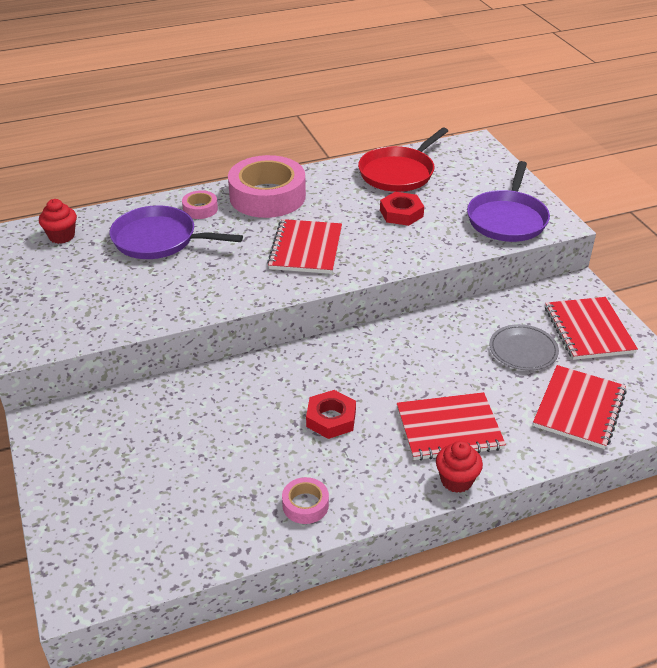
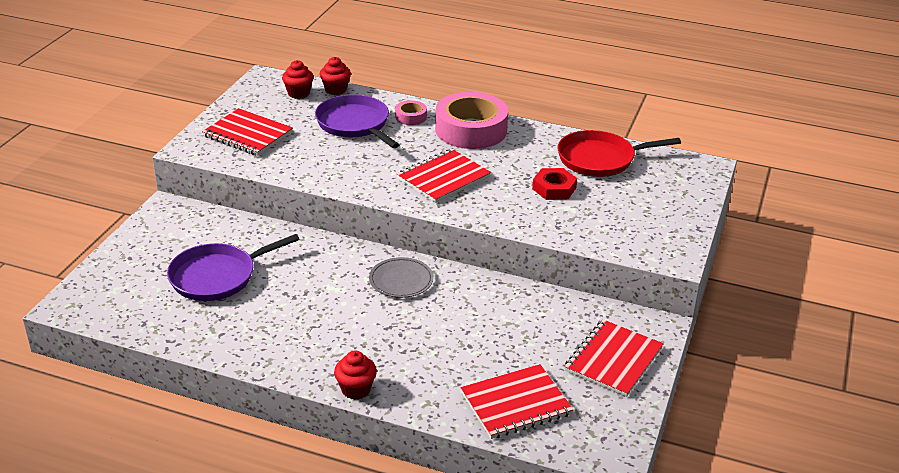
camera: 40 degrees right, 5 degrees down
(94, 216) = (335, 90): none -> red cupcake
(305, 505) = (243, 342): pink tape -> none
(331, 419) = (331, 304): red nut -> none
(449, 428) = (400, 357): red notebook -> red notebook (248, 134)
(507, 219) = (636, 234): purple pan -> purple pan (217, 276)
(523, 350) = (536, 342): grey plate -> grey plate (401, 280)

